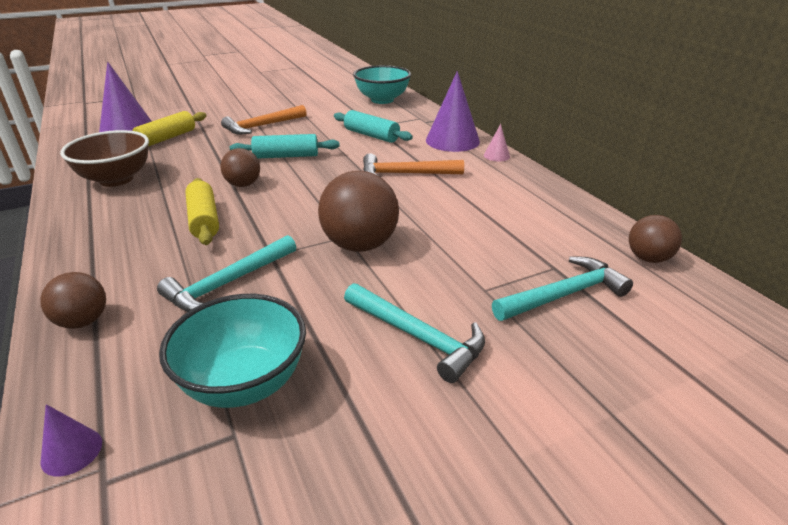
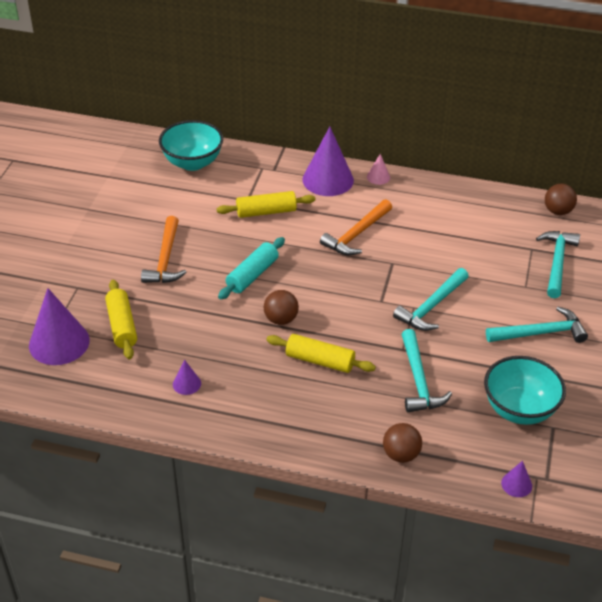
camera: 50 degrees left, 10 degrees up
(116, 179) = (186, 384): brown bowl -> purple cone
(360, 245) = (431, 306): brown ball -> turquoise hammer
(371, 135) = (266, 212): turquoise rolling pin -> yellow rolling pin

